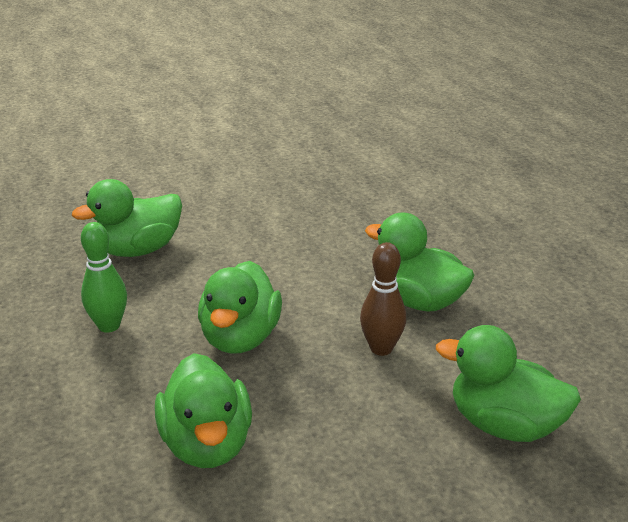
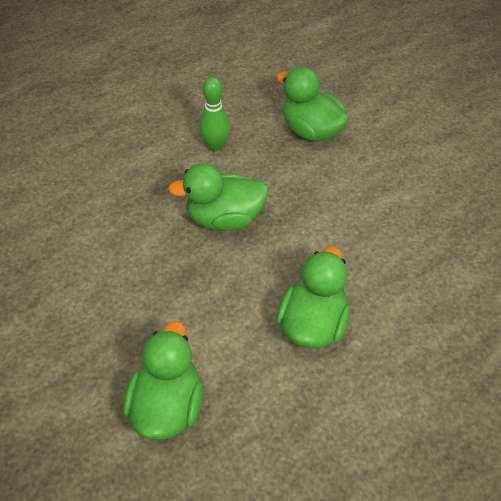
camera: 75 degrees right, 20 degrees up
(207, 444) = (113, 230): green duck -> none
(381, 348) = (238, 308): brown bowling pin -> none

